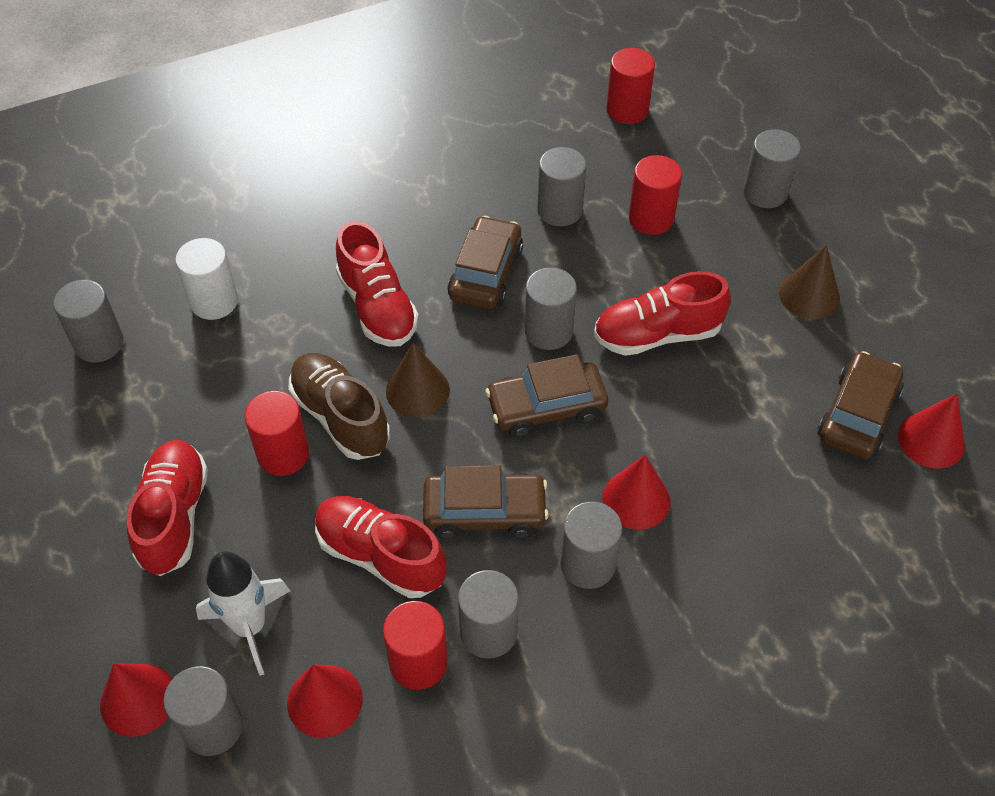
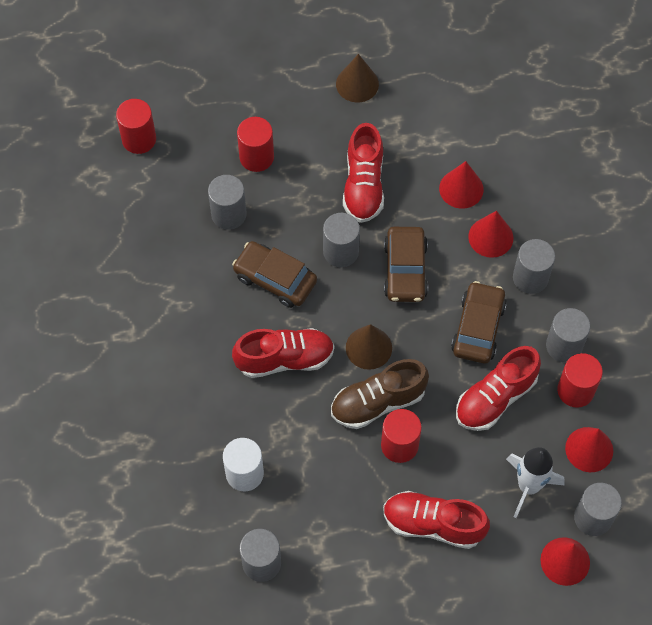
camera: 75 degrees left, 10 degrees up
(765, 192) = (255, 77): grey cylinder -> none
(857, 415) = (460, 92): brown car -> none
(931, 440) = (489, 60): red cone -> red cone (461, 188)

